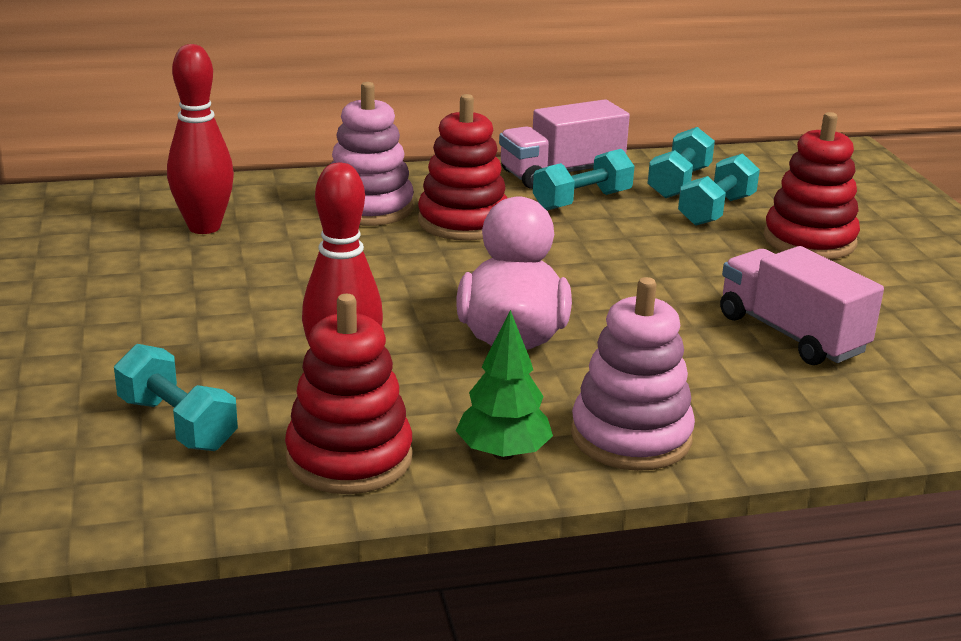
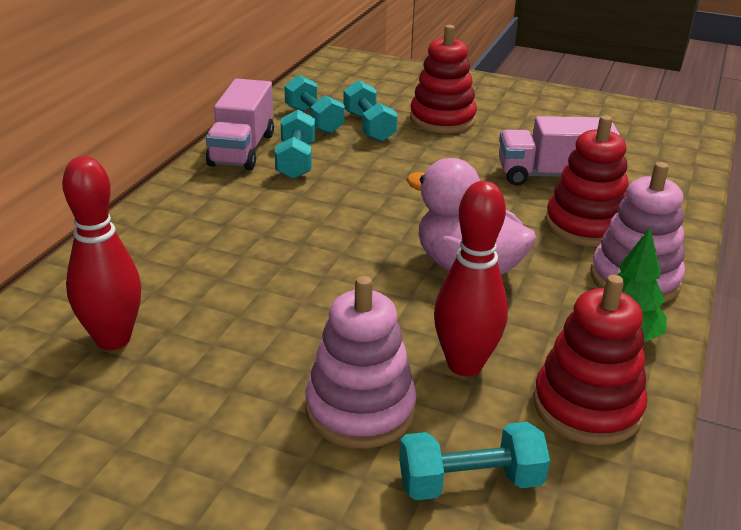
camera: 55 degrees left, 5 degrees up
(368, 208) = (190, 245): pink stacking toy -> pink stacking toy (360, 410)
(463, 222) = (269, 216): red stacking toy -> red stacking toy (585, 226)

